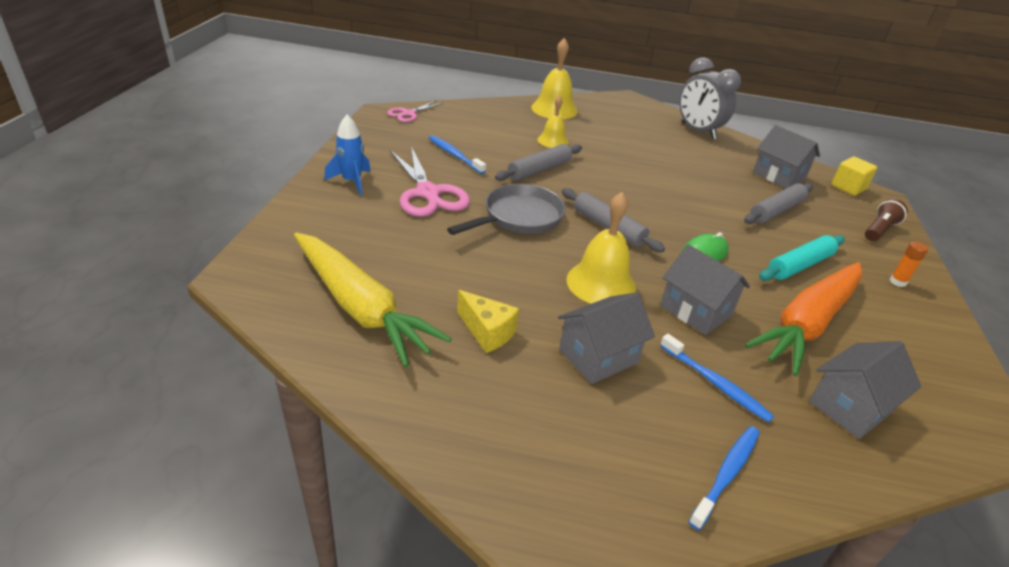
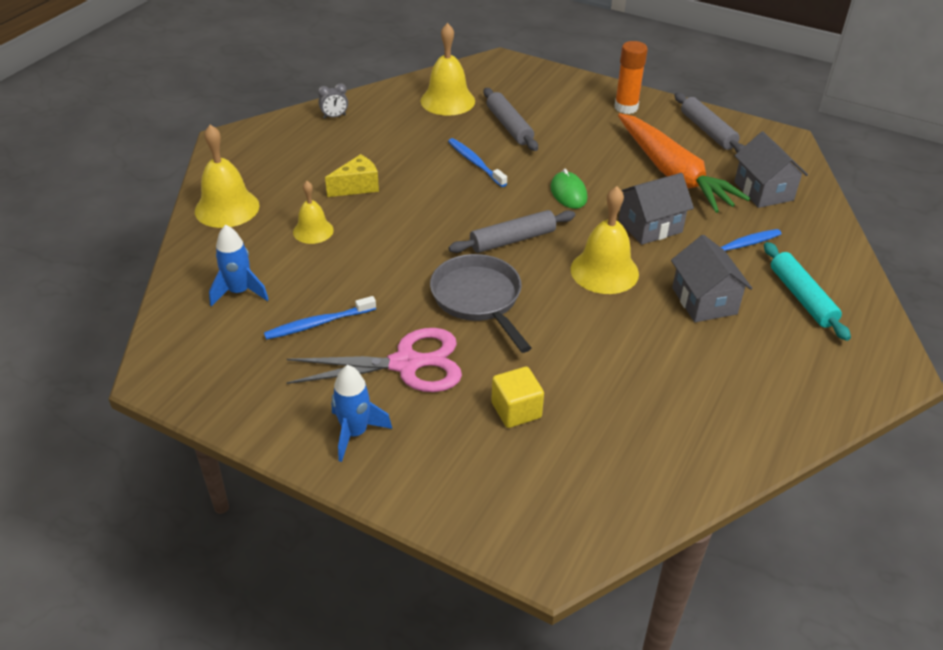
camera: 70 degrees left, 5 degrees up
(360, 307) = (620, 452): yellow carrot -> none
(408, 114) = (174, 349): pink scissors -> none
(471, 125) = (239, 292): none -> blue rocket
(487, 332) = (667, 363): yellow cheese -> yellow cheese (357, 186)
(539, 170) = (380, 259): grey rolling pin -> grey rolling pin (707, 131)
(698, 131) = (334, 117): grey clock -> grey clock, size x0.44
(726, 474) = (827, 273): blue toothbrush -> blue toothbrush (475, 163)
(778, 176) = (447, 101): grey house -> yellow bell
(799, 265) = (596, 147): turquoise rolling pin -> turquoise rolling pin (801, 297)
(848, 187) = (480, 70): yellow cube -> yellow cube (516, 410)
(879, 230) = (553, 84): brown flashlight -> none
(897, 282) = (626, 107): orange glue stick -> orange glue stick, size x1.77

